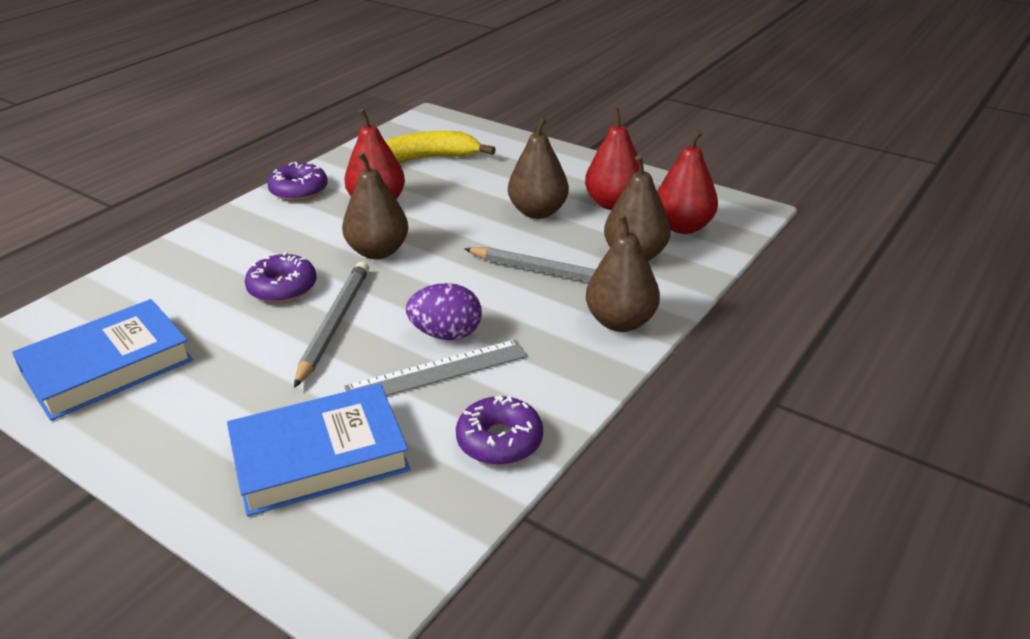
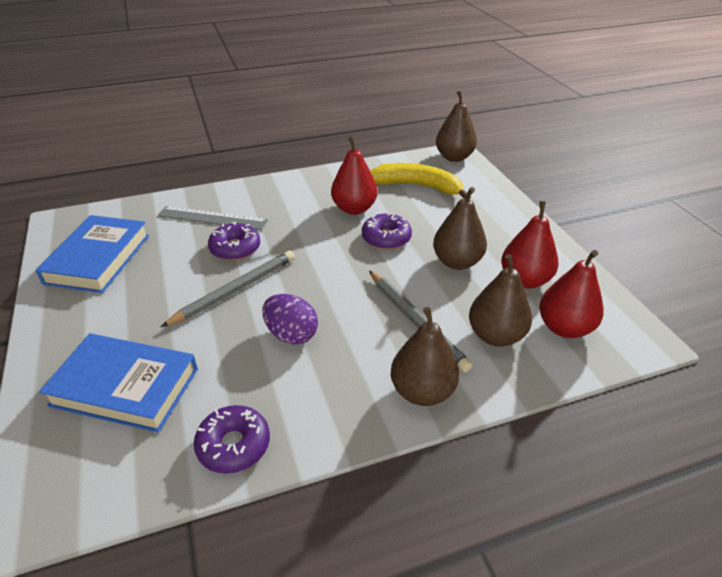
camera: 35 degrees right, 5 degrees up
(107, 366) = (98, 259): blue book -> blue book turned 75 degrees counterclockwise
(299, 190) = (317, 180): purple donut -> purple donut (386, 238)
(378, 251) = (317, 247): brown pear -> brown pear (454, 157)
(437, 371) = (255, 362): grey ruler -> grey ruler (212, 218)

